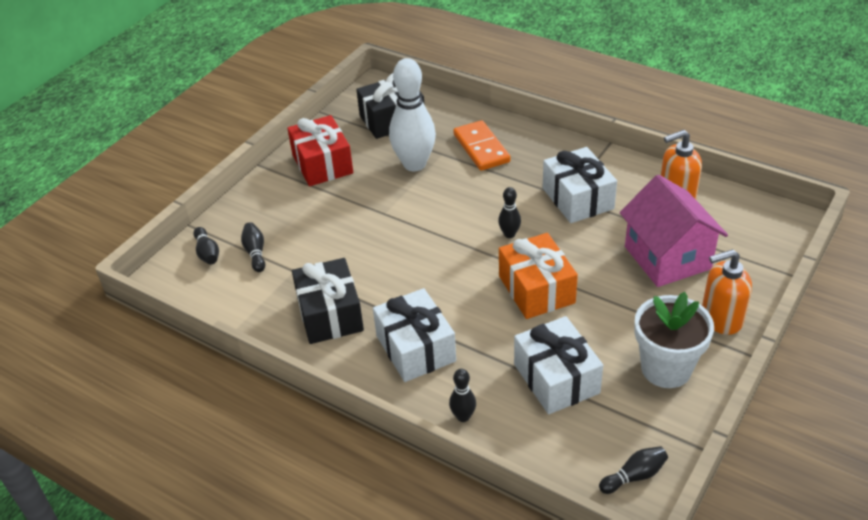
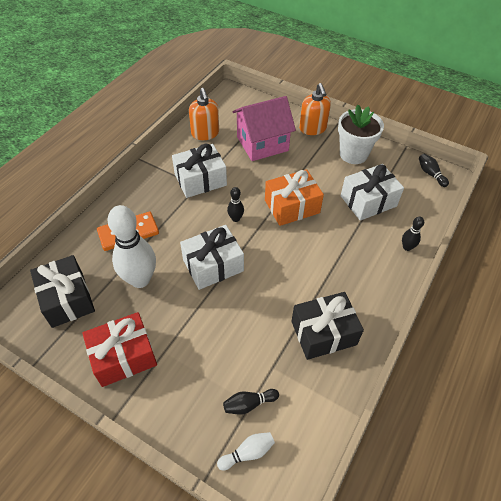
camera: 95 degrees left, 10 degrees up
(207, 253) = (248, 453): black bowling pin -> white bowling pin
(416, 348) = (352, 274): white gift -> white gift (213, 265)

